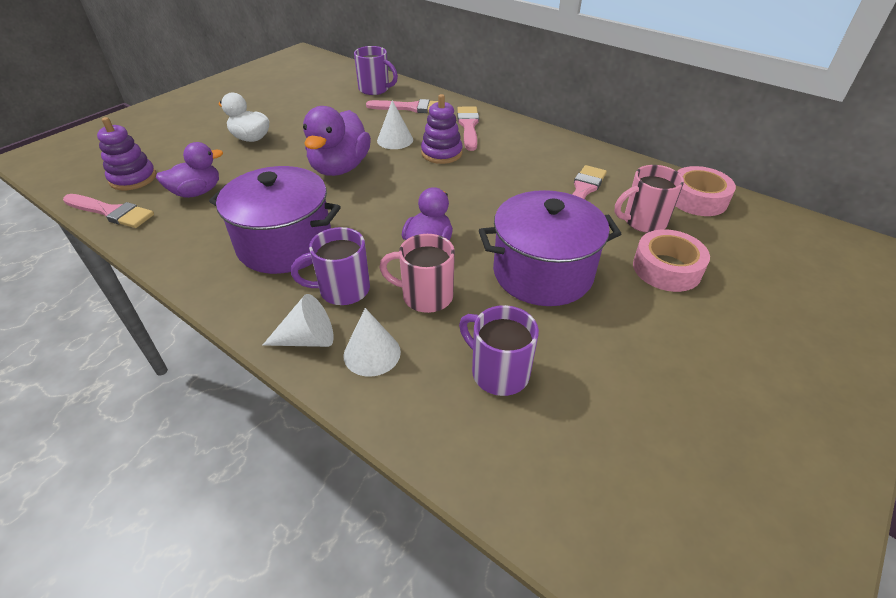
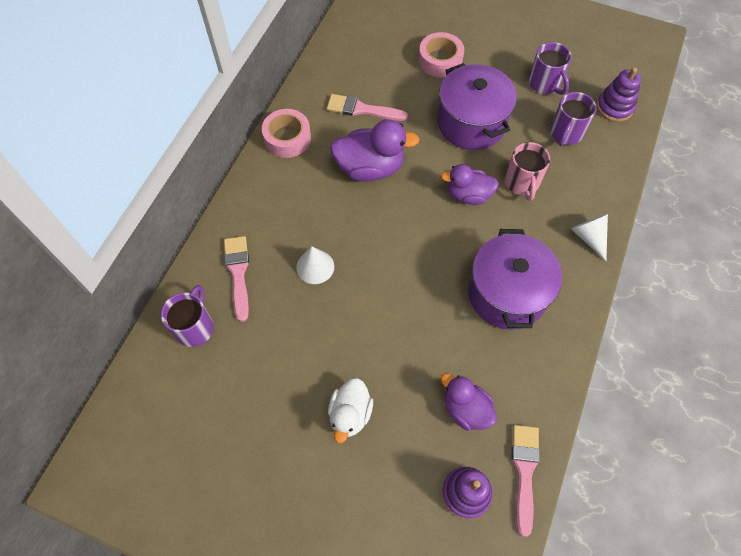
camera: 105 degrees left, 20 degrees up
(340, 168) = (382, 297): purple duck -> purple duck (370, 168)
(342, 290) = (538, 234): purple mug -> purple mug (545, 84)
(372, 353) = (582, 198): white cone -> none
(441, 153) = (330, 219): purple stacking toy -> purple stacking toy (614, 107)
(468, 126) = (269, 209): pink brush -> none
(643, 221) = (390, 72): pink mug -> none
(697, 199) = (350, 42): pink tape -> pink tape (287, 138)

